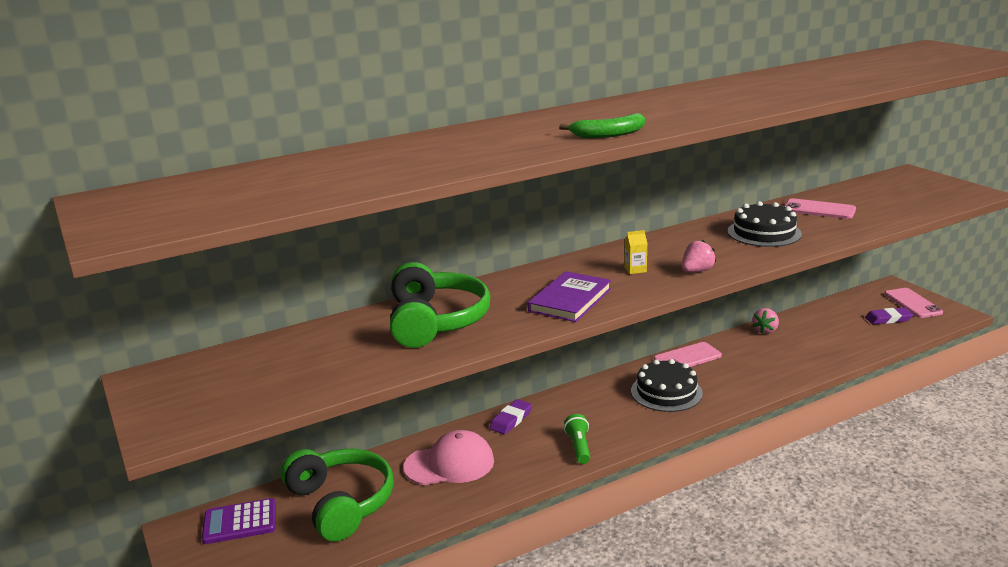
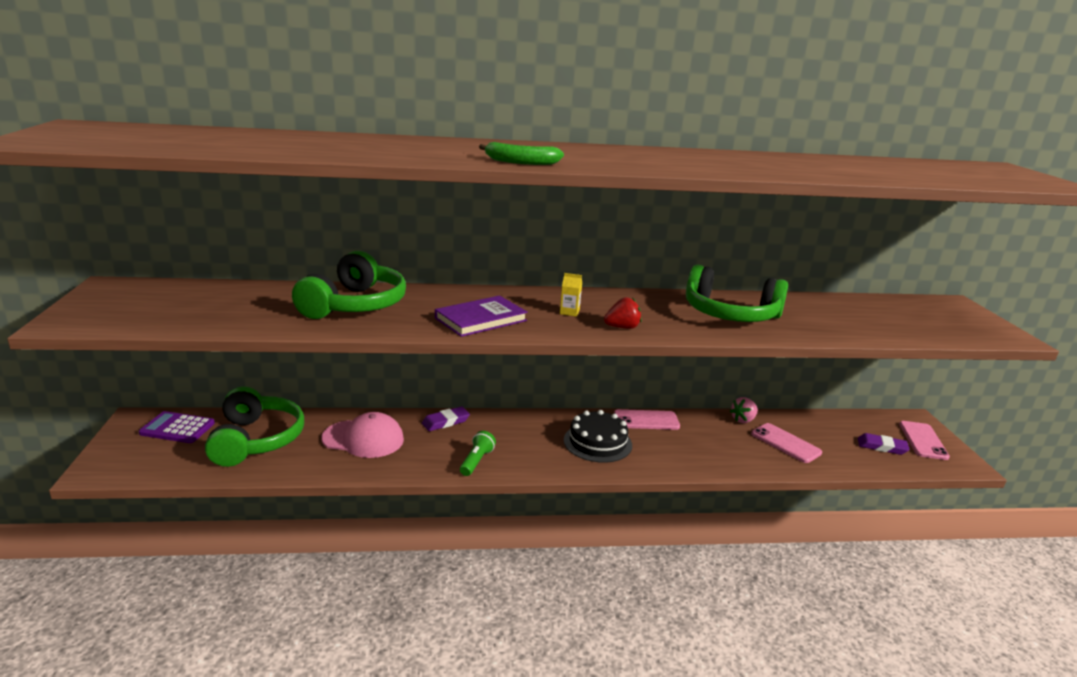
camera: 20 degrees right, 0 degrees up
(696, 271) = (622, 327): pink strawberry -> red strawberry
(764, 233) = (730, 314): black cake -> green headphones
(819, 210) = (812, 310): pink phone -> pink phone (785, 443)

